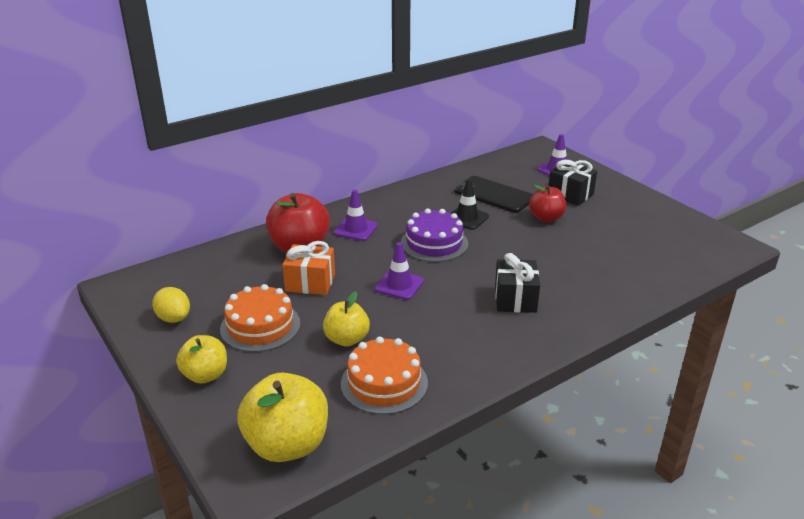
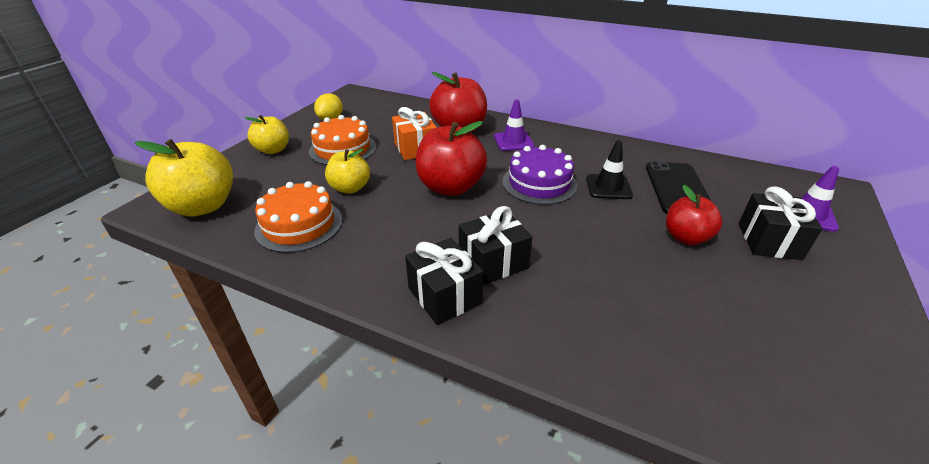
camera: 60 degrees right, 5 degrees up
(399, 285) = (450, 187): purple traffic cone -> red apple
(536, 331) = (444, 296): none -> black gift

